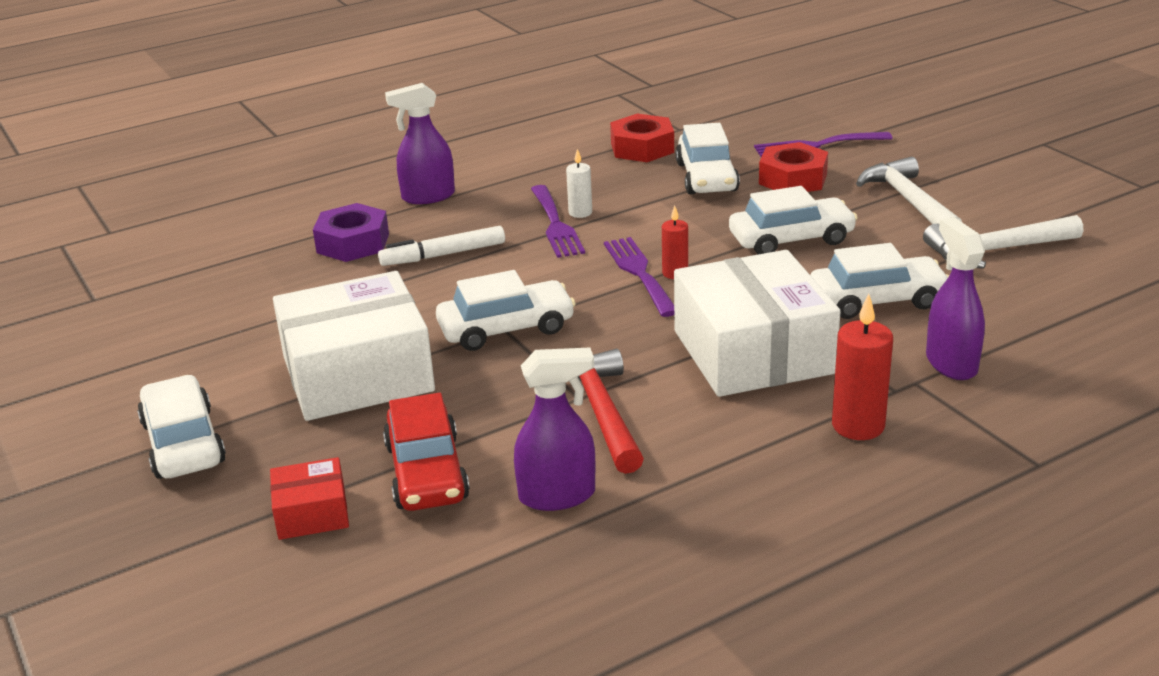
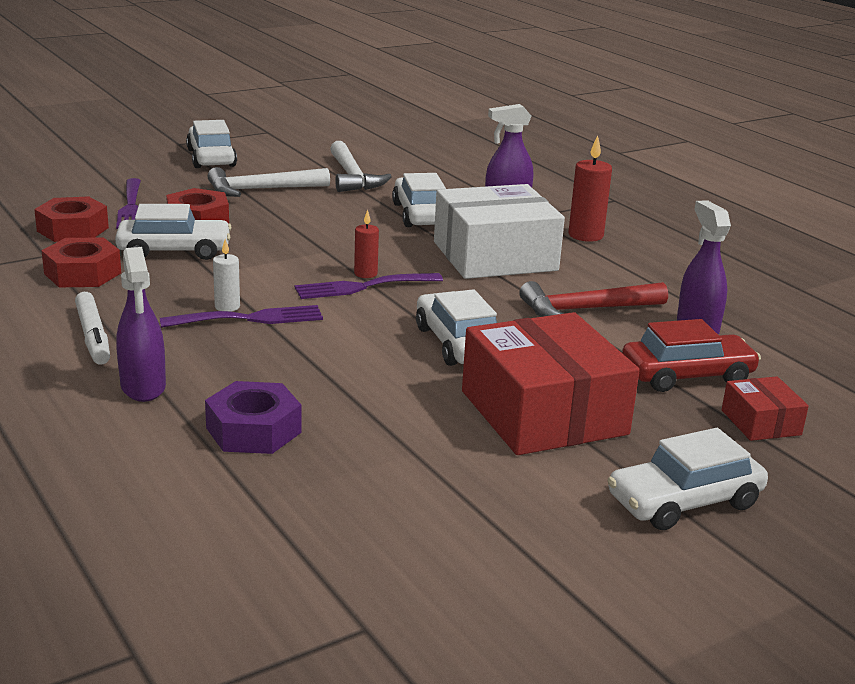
camera: 95 degrees left, 5 degrees down
(358, 374) = (543, 412): white box -> red box
(444, 255) = (300, 375): white marker -> white marker (93, 336)
(744, 130) = (73, 229): none -> red nut
(791, 239) = (315, 230): white car -> white car (211, 158)

